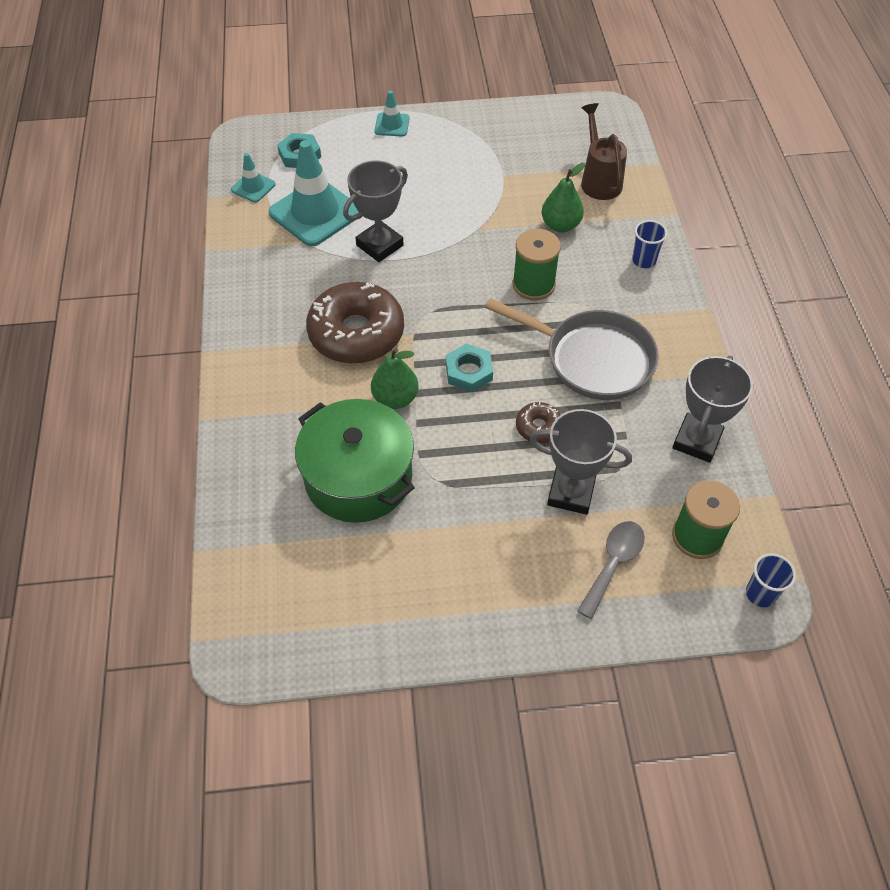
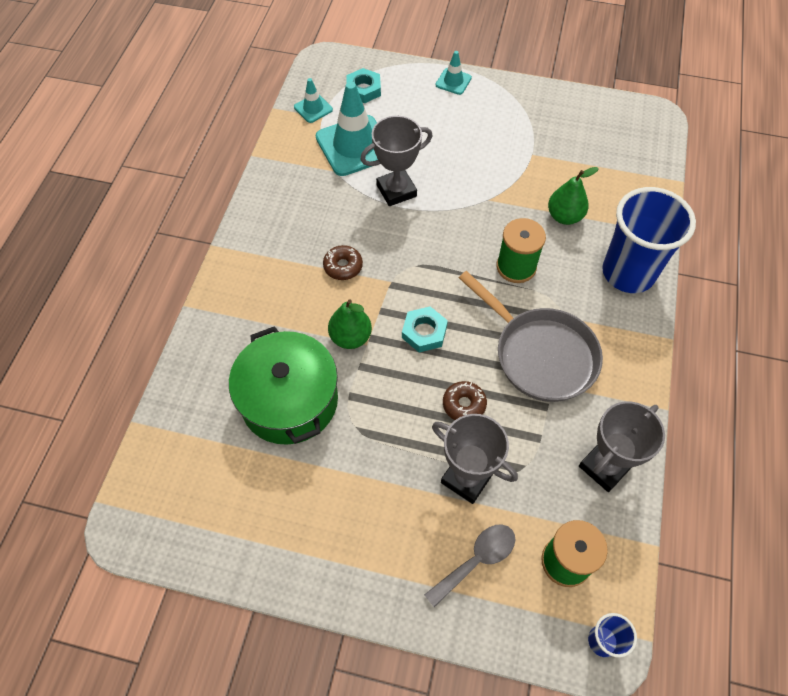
camera: 20 degrees right, 5 degrees up
(356, 333) = (343, 266): brown donut -> brown donut, size x0.45
(599, 180) = (618, 182): brown watering can -> none
(644, 260) = (628, 273): blue cup -> blue cup, size x2.31

